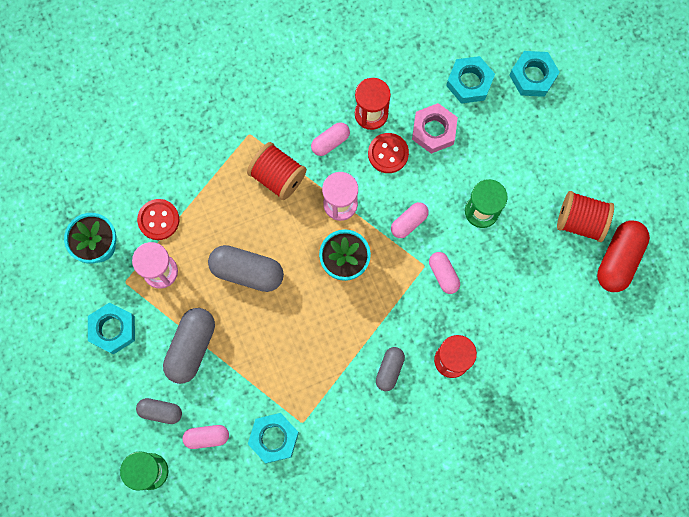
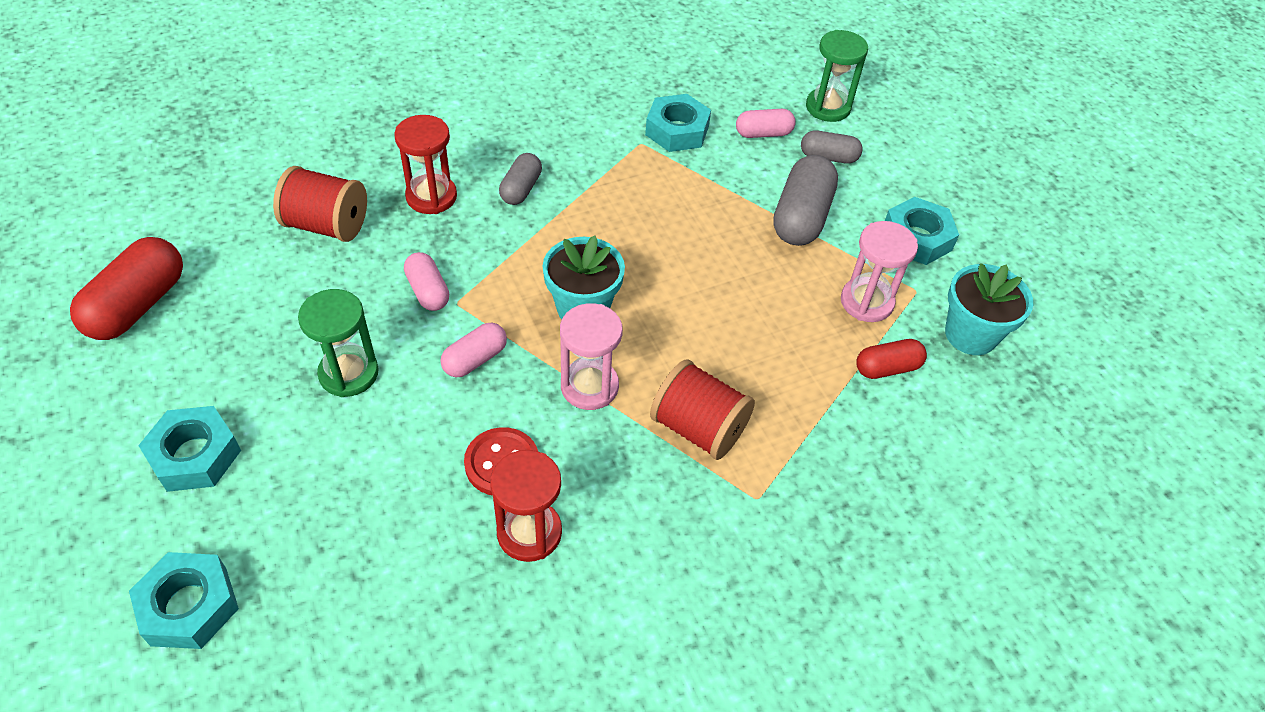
camera: 175 degrees right, 25 degrees down
(158, 220) = (887, 368): red button -> red capsule
(247, 272) = (734, 299): grey capsule -> none
(330, 142) = (607, 483): pink capsule -> none
(434, 130) = (412, 502): pink nut -> none
(469, 82) = (325, 593): turquoise nut -> turquoise nut (194, 455)
(580, 221) = (182, 357): red spool -> red spool (327, 225)

